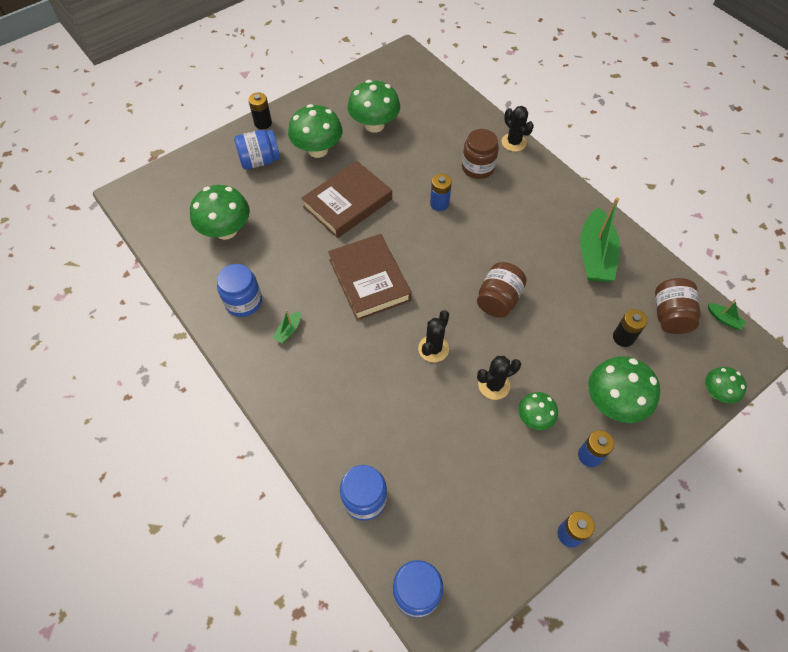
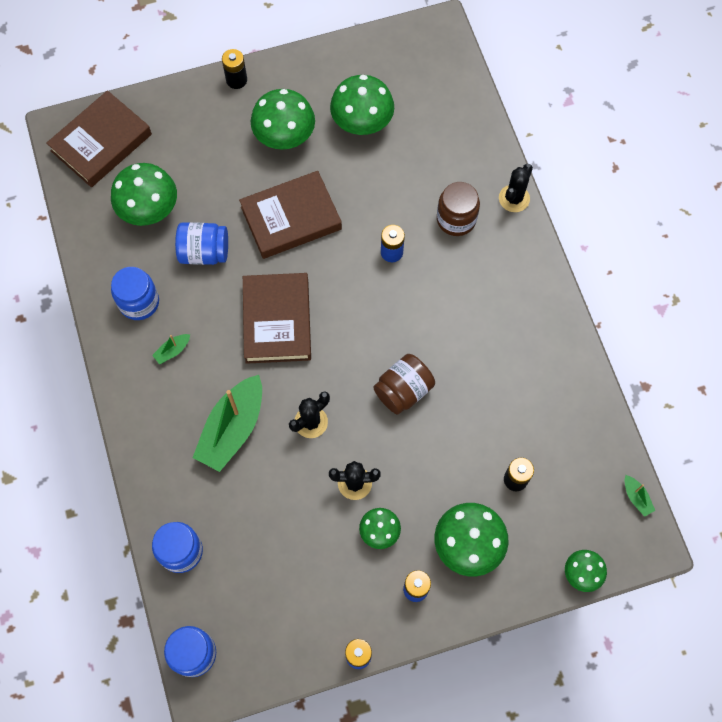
camera: 20 degrees right, 10 degrees up
(166, 194) = (101, 142): none -> brown book
(260, 161) = (215, 131): blue jar -> blue jar (204, 252)
(514, 142) = (514, 198): black cactus -> black cactus turned 45 degrees clockwise
(595, 255) = (534, 374): green boat -> green boat (232, 429)
(670, 316) = (579, 473): brown jar -> none

